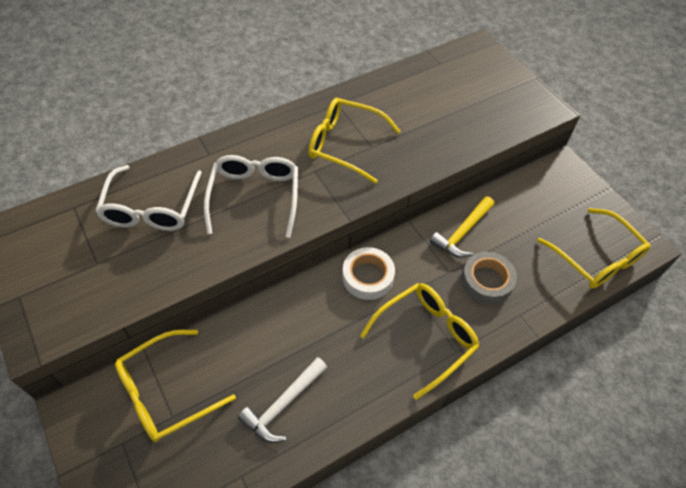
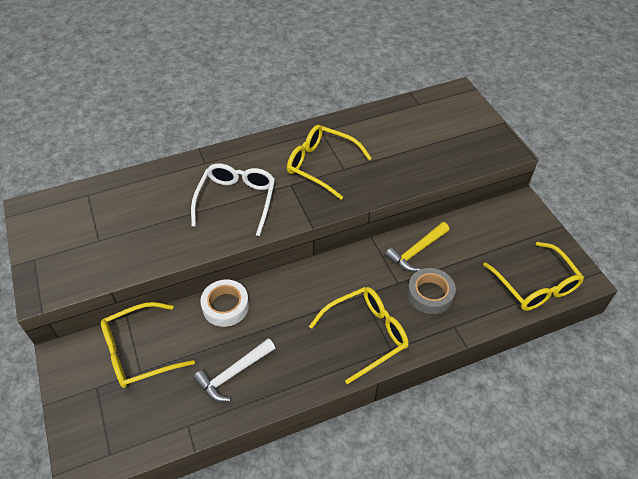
camera: 10 degrees right, 5 degrees down
(151, 209) = (150, 202): white glasses -> none
(367, 277) = (325, 279): white tape -> white tape (225, 306)

